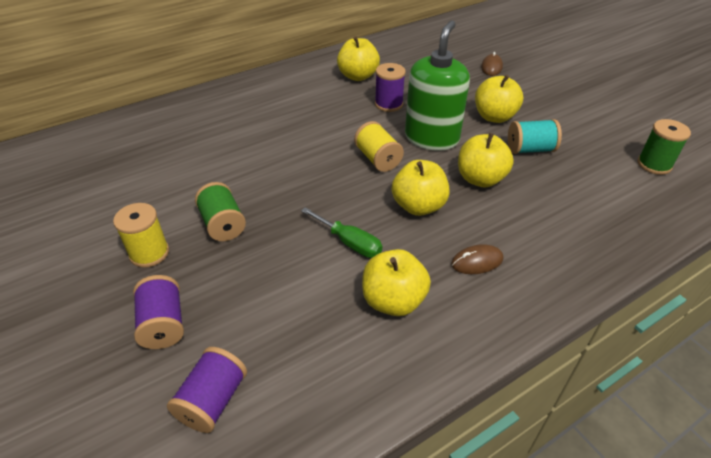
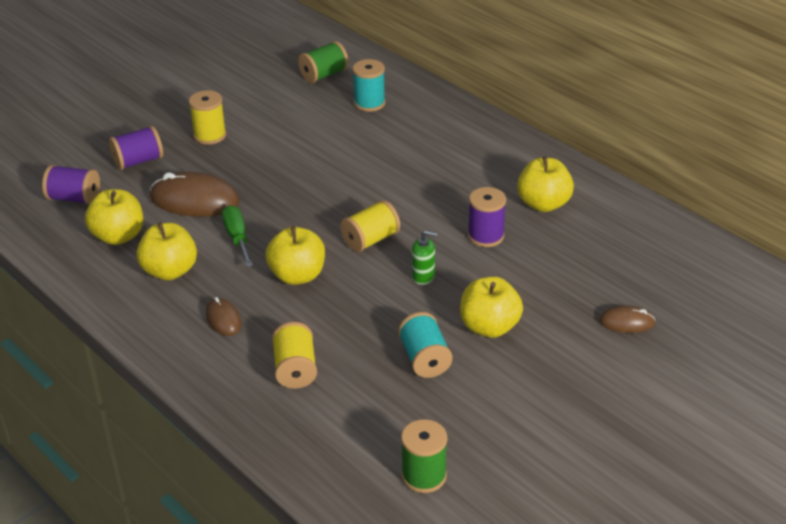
camera: 80 degrees right, 5 degrees down
(168, 137) = (369, 103): none -> turquoise spool
(223, 224) = (250, 163): green spool -> green spool (324, 75)
(270, 273) = (194, 200): none -> brown mouse
(349, 243) = (237, 237): green screwdriver -> green screwdriver turned 135 degrees clockwise
(432, 138) = (423, 276): green soap dispenser -> green soap dispenser, size x0.42
(480, 179) = (353, 318): yellow apple -> yellow apple (118, 236)
(546, 218) = (295, 369): none -> yellow spool

